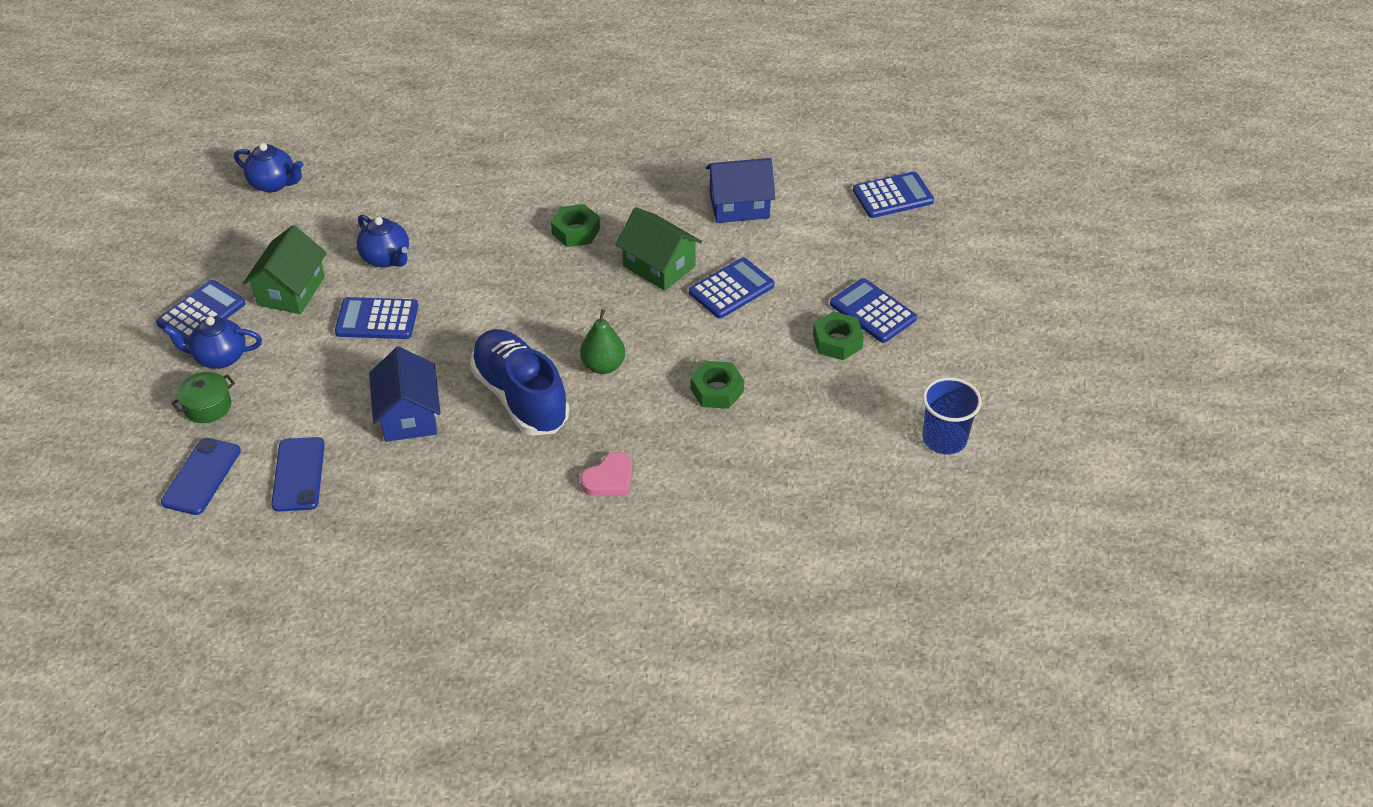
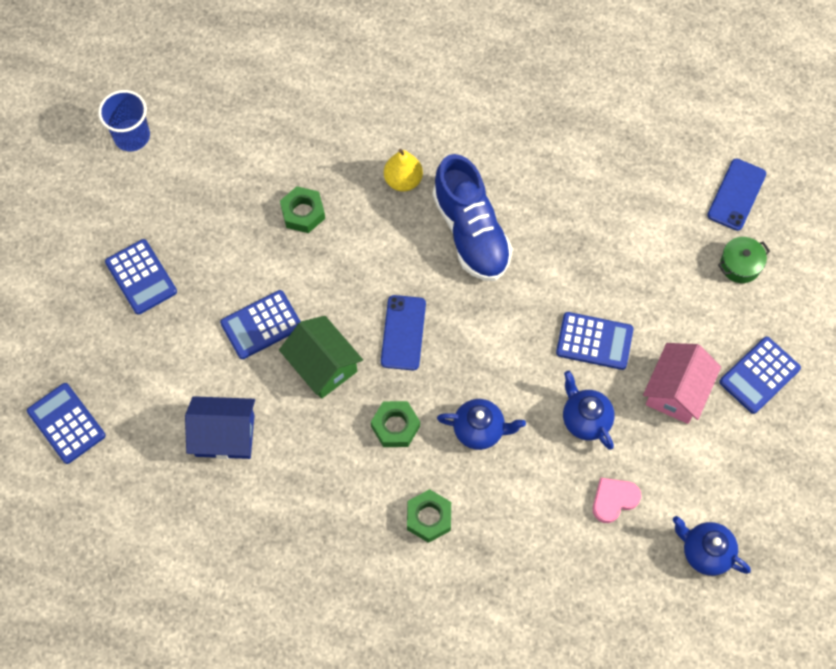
camera: 170 degrees left, 20 degrees up
(220, 357) = (736, 319): blue teapot -> blue teapot (479, 430)
(291, 291) = (676, 391): green house -> pink house
(298, 474) = (657, 184): blue phone -> blue phone (403, 333)
(409, 415) = (567, 228): blue house -> none
(603, 366) = (395, 254): green pear -> none
(608, 437) = (403, 180): none -> yellow pear
(609, 479) = (408, 141): pink heart -> pink heart (614, 500)
(837, 341) = (184, 248): green nut -> green nut (429, 518)
(893, 196) = (66, 423): blue calculator -> blue calculator turned 60 degrees clockwise

